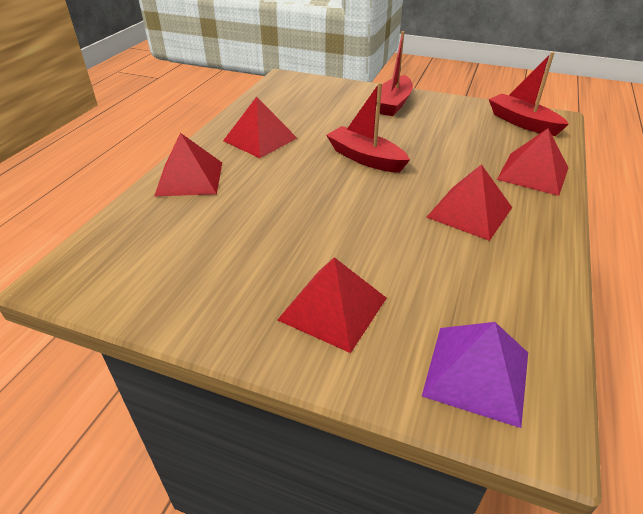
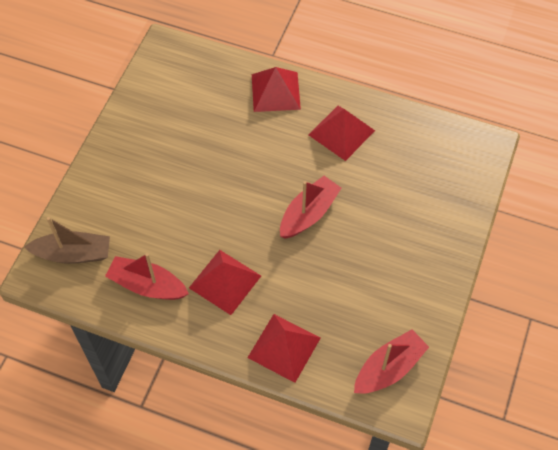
camera: 90 degrees right, 20 degrees up
(333, 308) = (128, 186): red pyramid -> none
(393, 104) = (427, 247): red boat -> red boat (147, 285)
(476, 373) = (73, 254): purple pyramid -> brown boat

